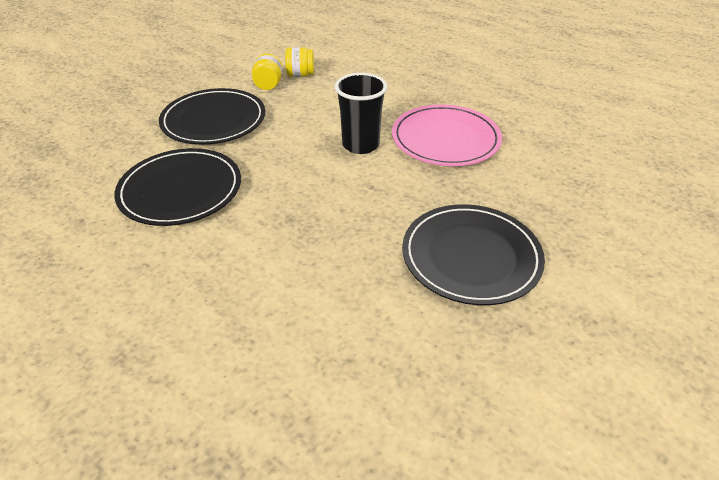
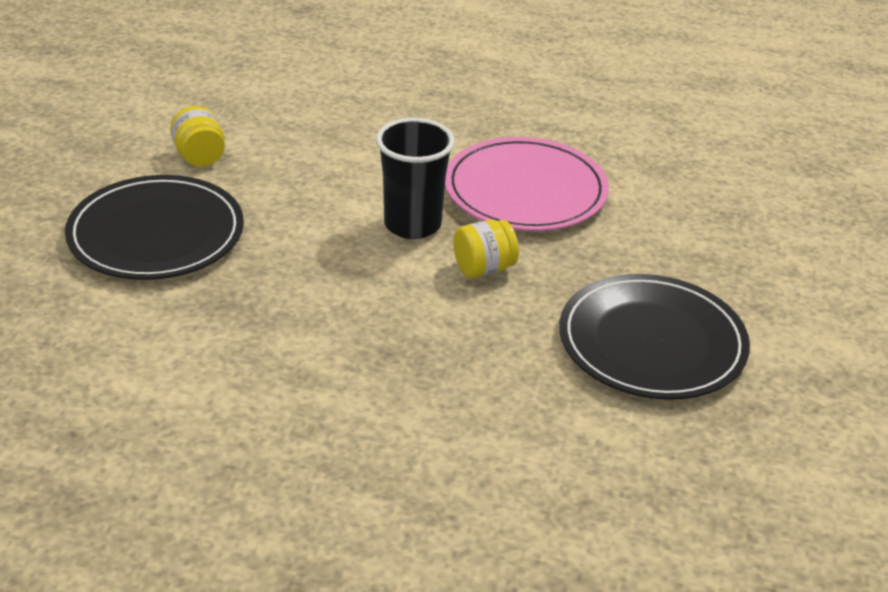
camera: 25 degrees left, 5 degrees down
(180, 190) = (193, 353): black plate -> none
(300, 75) = (240, 129): yellow jar -> yellow jar (484, 269)

